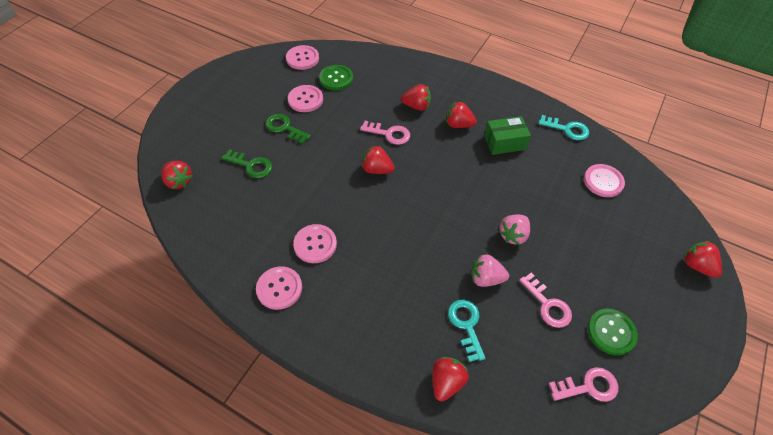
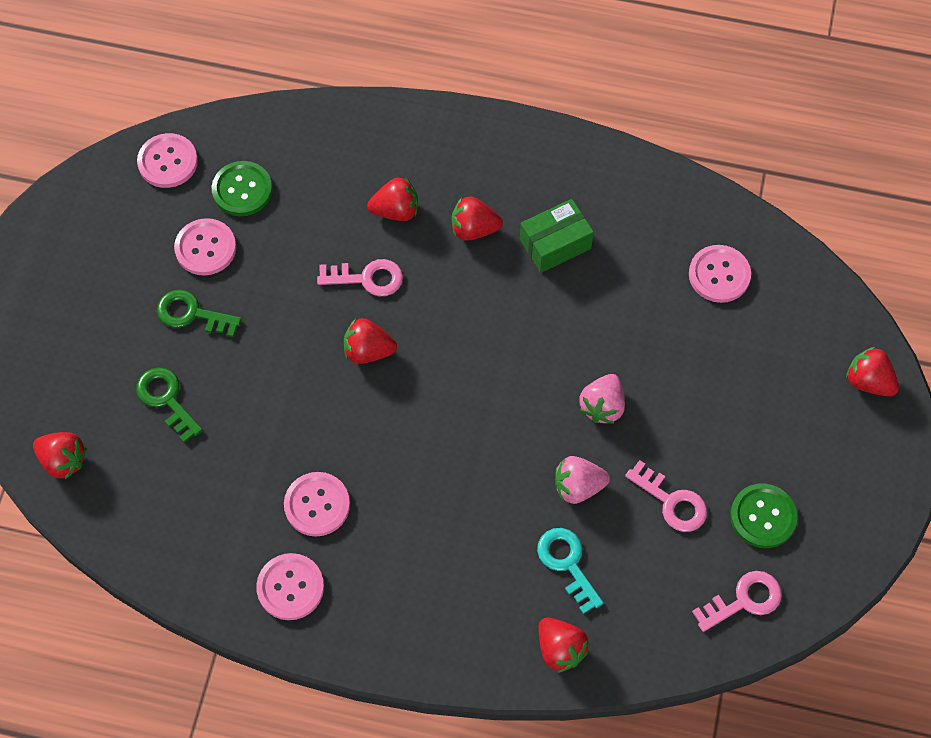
camera: 15 degrees left, 10 degrees up
(251, 165) = (166, 399): green key -> green key turned 135 degrees counterclockwise
(446, 382) = (560, 649): red strawberry -> red strawberry turned 135 degrees clockwise
(567, 129) = (649, 190): turquoise key -> none

